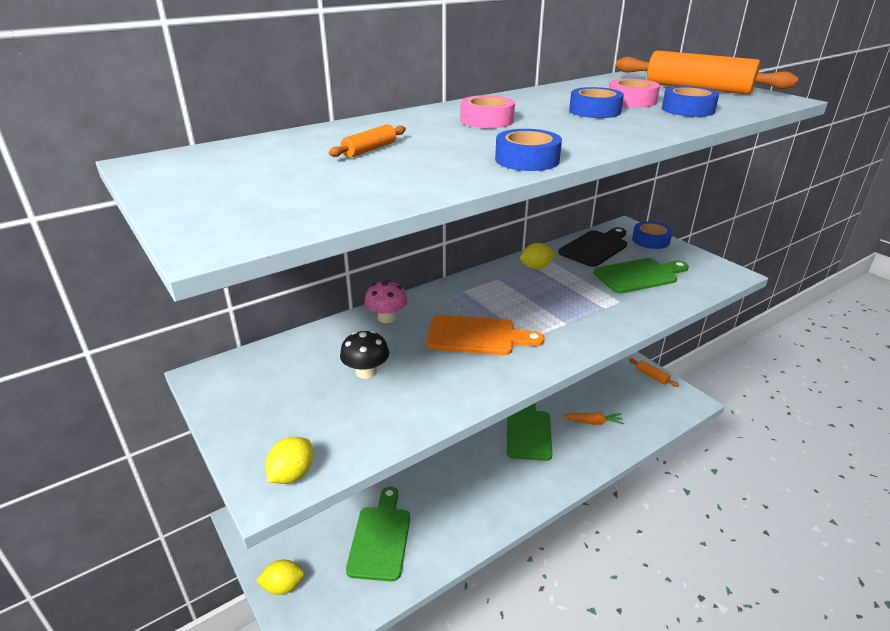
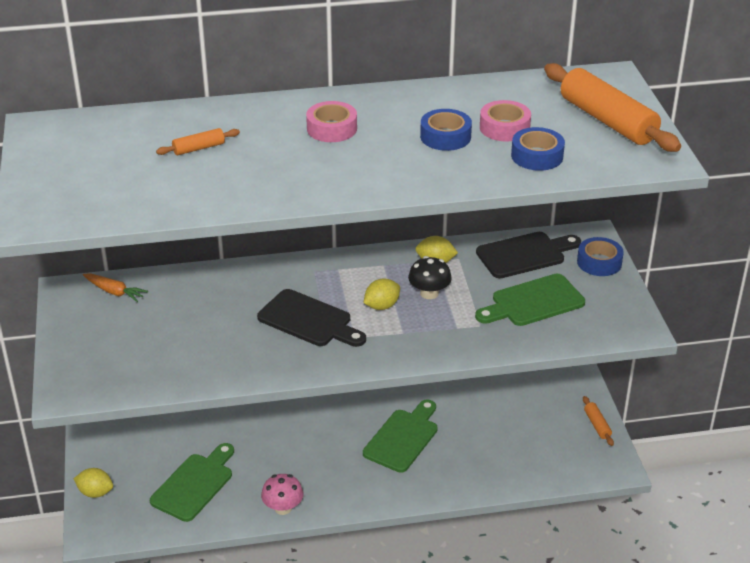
camera: 25 degrees right, 5 degrees up
(292, 474) = (84, 389): yellow lemon -> yellow lemon (381, 306)
(366, 372) = (190, 325): black mushroom -> black mushroom (429, 293)
(387, 318) = (245, 278): pink mushroom -> pink mushroom (283, 508)
(476, 336) = (309, 320): orange cutting board -> black cutting board
(527, 160) = (302, 192): blue tape -> none
(593, 422) = (480, 451): orange carrot -> orange carrot (114, 292)
(639, 275) = (533, 302): green cutting board -> green cutting board turned 150 degrees clockwise

